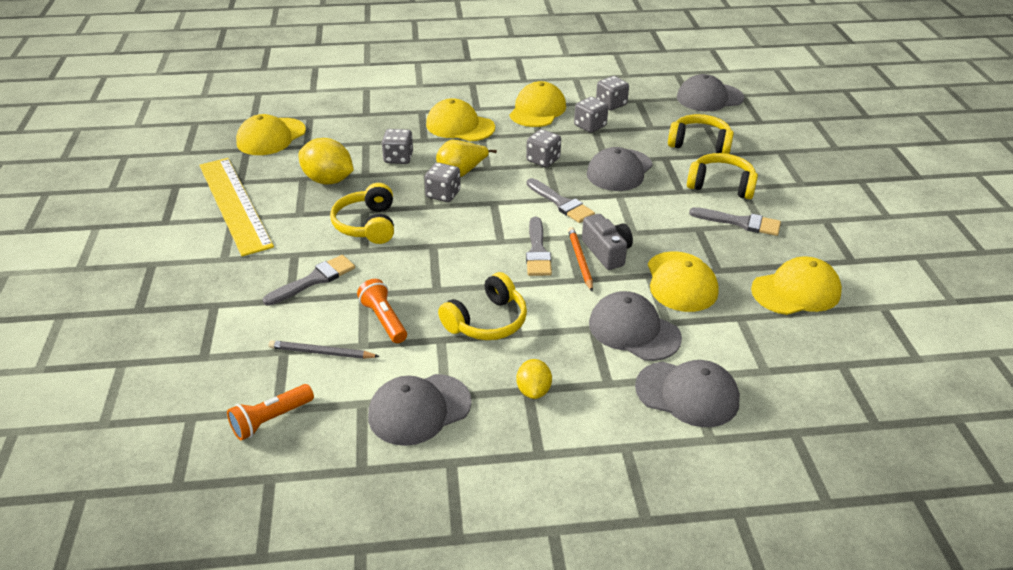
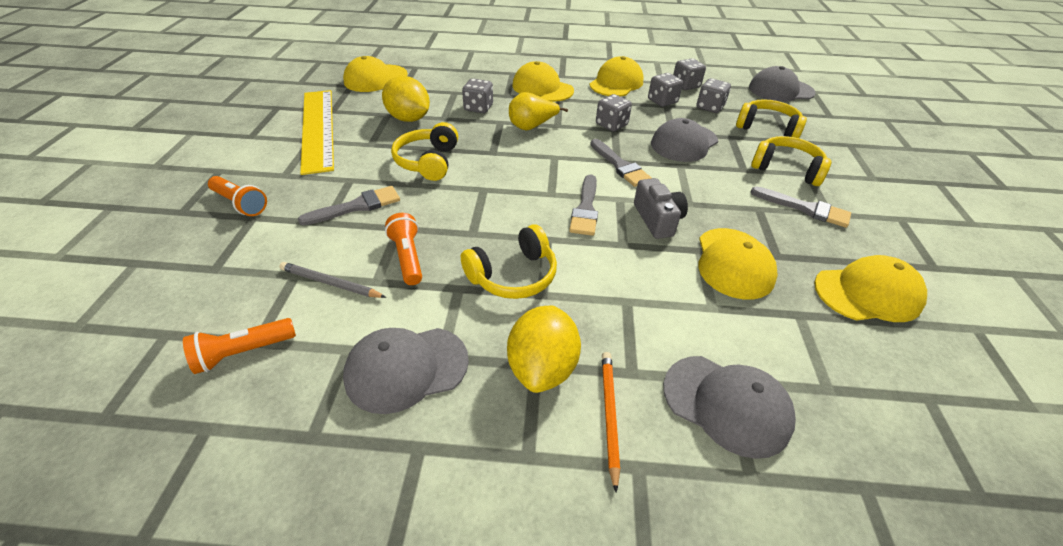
camera: 10 degrees right, 5 degrees up
(195, 294) = (241, 204): none -> orange flashlight
(443, 194) = (508, 143): grey dice -> grey dice (710, 107)
(533, 390) = (542, 367): yellow lemon -> yellow lemon, size x1.69
(580, 260) = (627, 224): orange pencil -> orange pencil (609, 415)
(634, 330) = (673, 311): grey cap -> none

